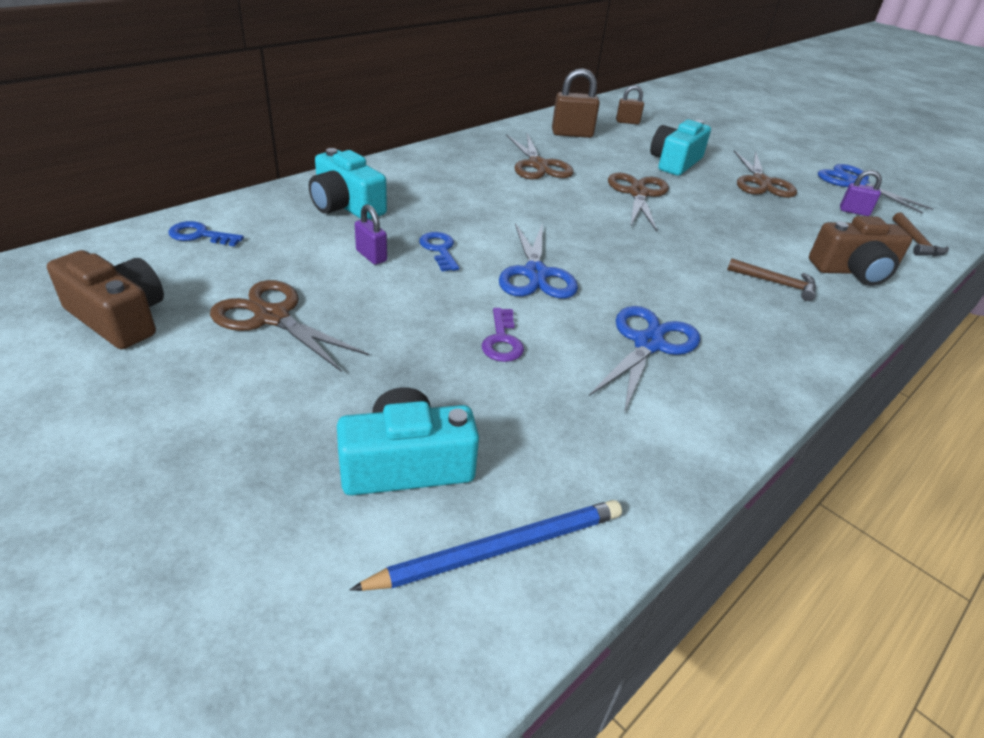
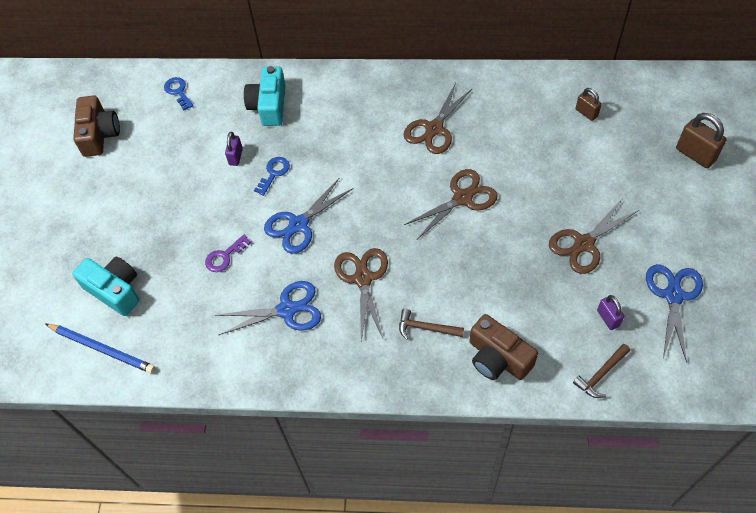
camera: 55 degrees right, 20 degrees up
(272, 317) = (151, 173): brown scissors -> brown scissors (363, 278)
(572, 134) = (512, 105): brown padlock -> brown padlock (695, 154)
(675, 162) = (546, 182): turquoise camera -> none
(776, 283) = (426, 328): brown hammer -> brown hammer turned 120 degrees clockwise

